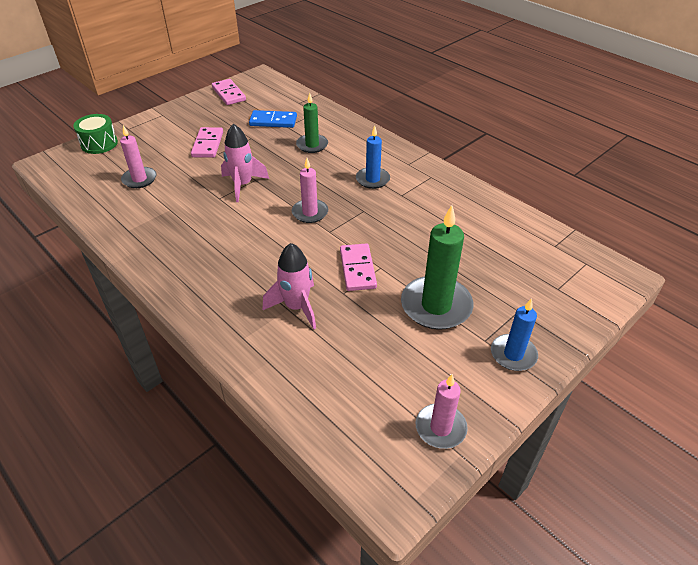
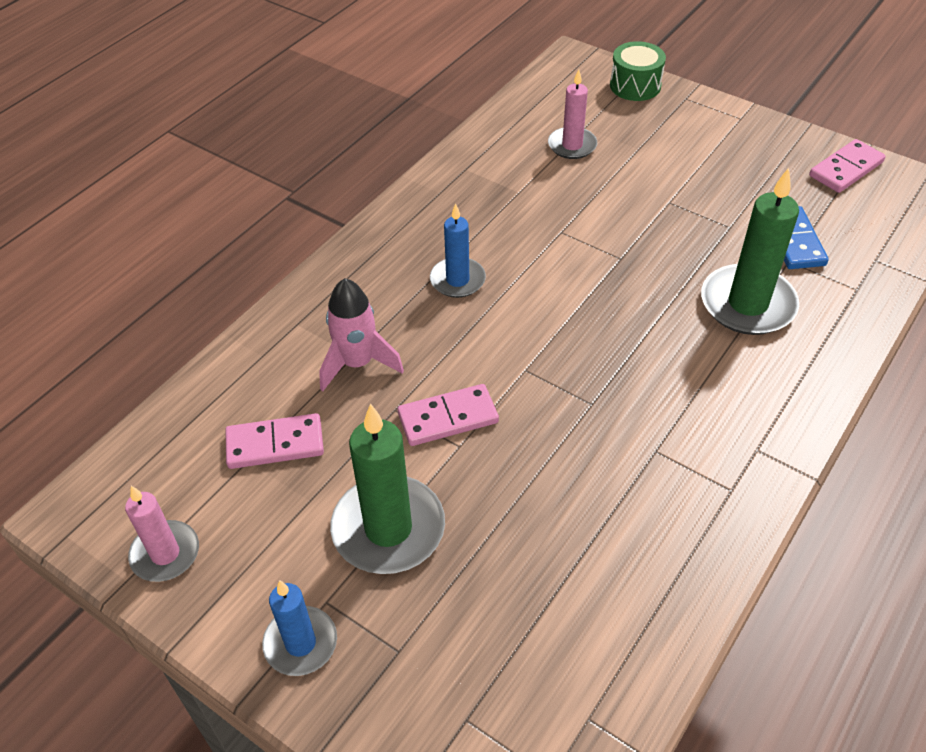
camera: 80 degrees right, 5 degrees up
(208, 144) = (686, 185): pink domino -> pink domino (275, 444)
(243, 185) = (601, 248): pink rocket -> none
(310, 212) = (562, 337): pink candle -> none
(312, 145) = (747, 304): green candle -> green candle, size x1.66
(372, 179) = (683, 402): blue candle -> blue candle (457, 280)

